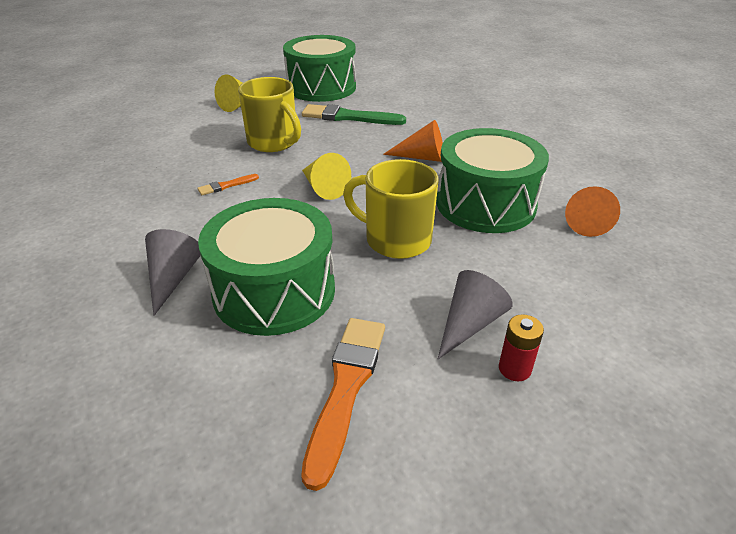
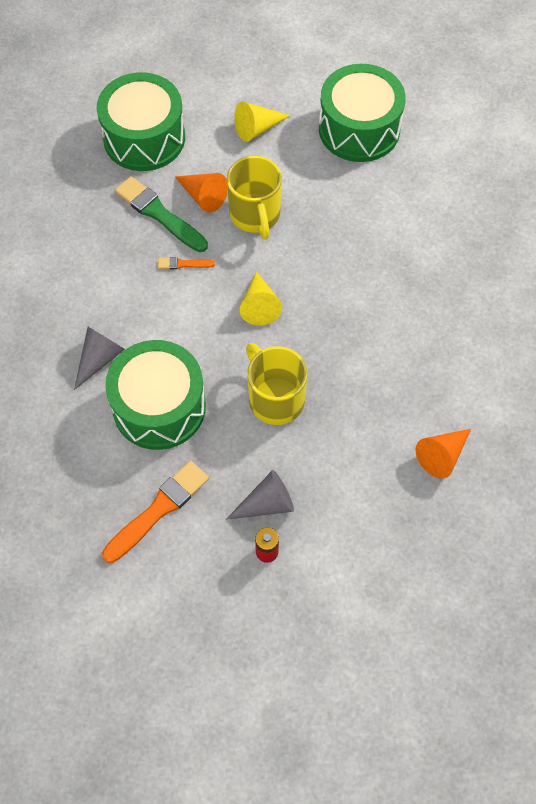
camera: 30 degrees right, 25 degrees up
(349, 117) = (350, 202): green brush -> green brush (159, 214)
(422, 157) = (373, 303): orange cone -> orange cone (203, 196)
(485, 204) = (378, 394): green drum -> green drum (144, 138)

